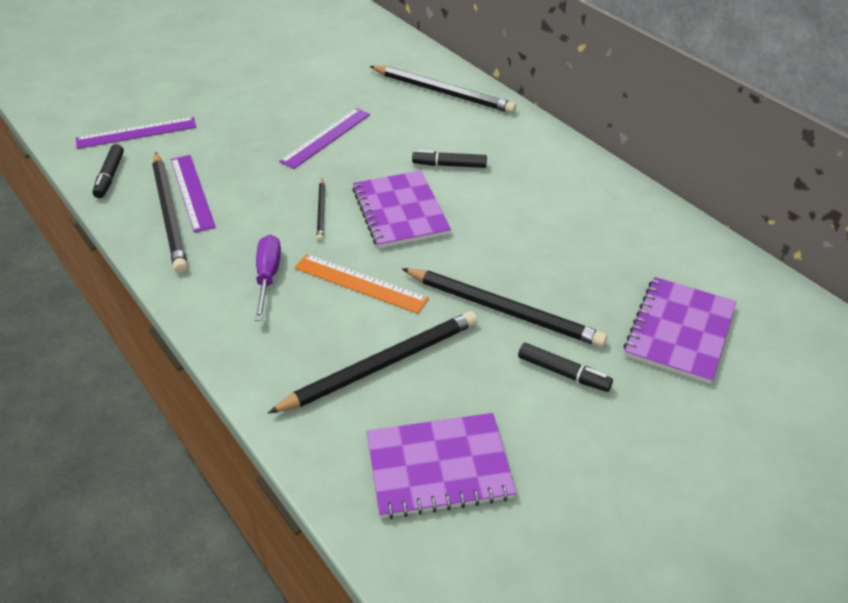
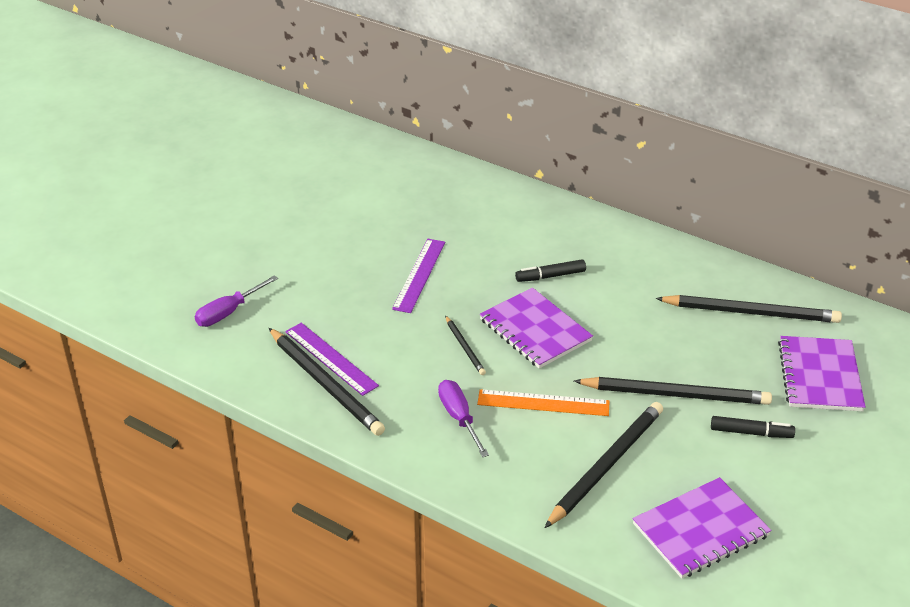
camera: 20 degrees left, 5 degrees down
(110, 176) = (237, 362): black marker -> none
(136, 133) = (228, 312): purple ruler -> purple screwdriver
(443, 92) = (499, 204): black pencil -> black pencil (751, 312)

